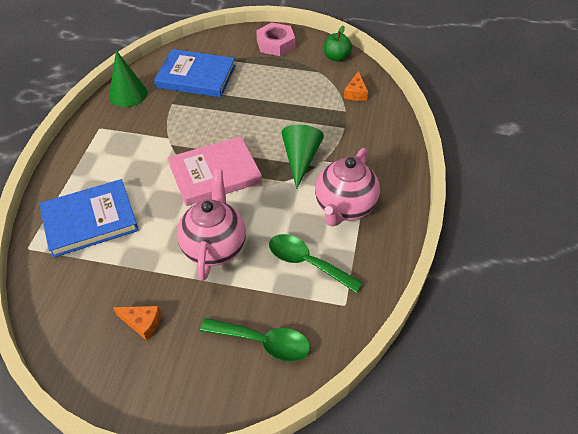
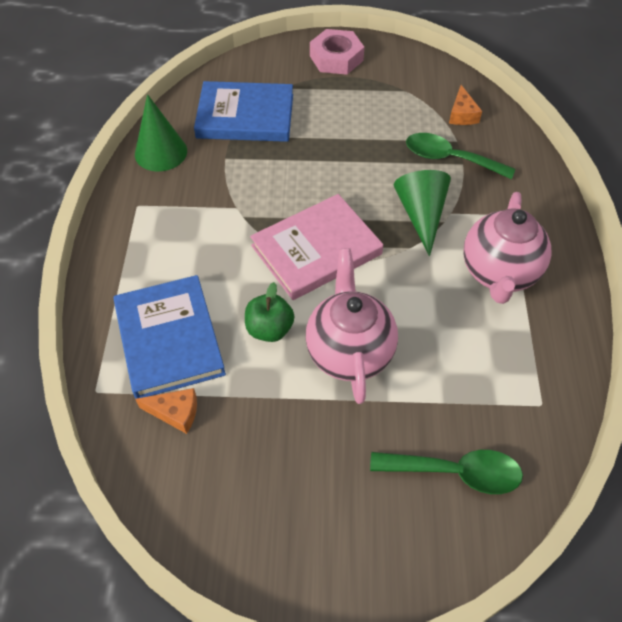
camera: 10 degrees left, 5 degrees up
(90, 220) = (169, 339): blue book -> blue book turned 75 degrees counterclockwise
(142, 323) = (289, 472): orange cheese -> orange cheese (175, 412)
(306, 262) = (475, 355): green spoon -> green spoon (449, 159)
(336, 57) = (421, 68): green apple -> green apple (269, 329)

